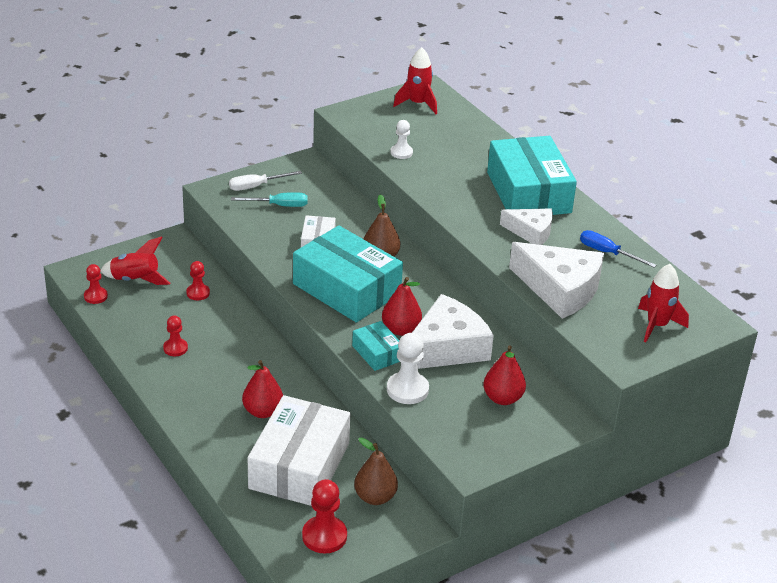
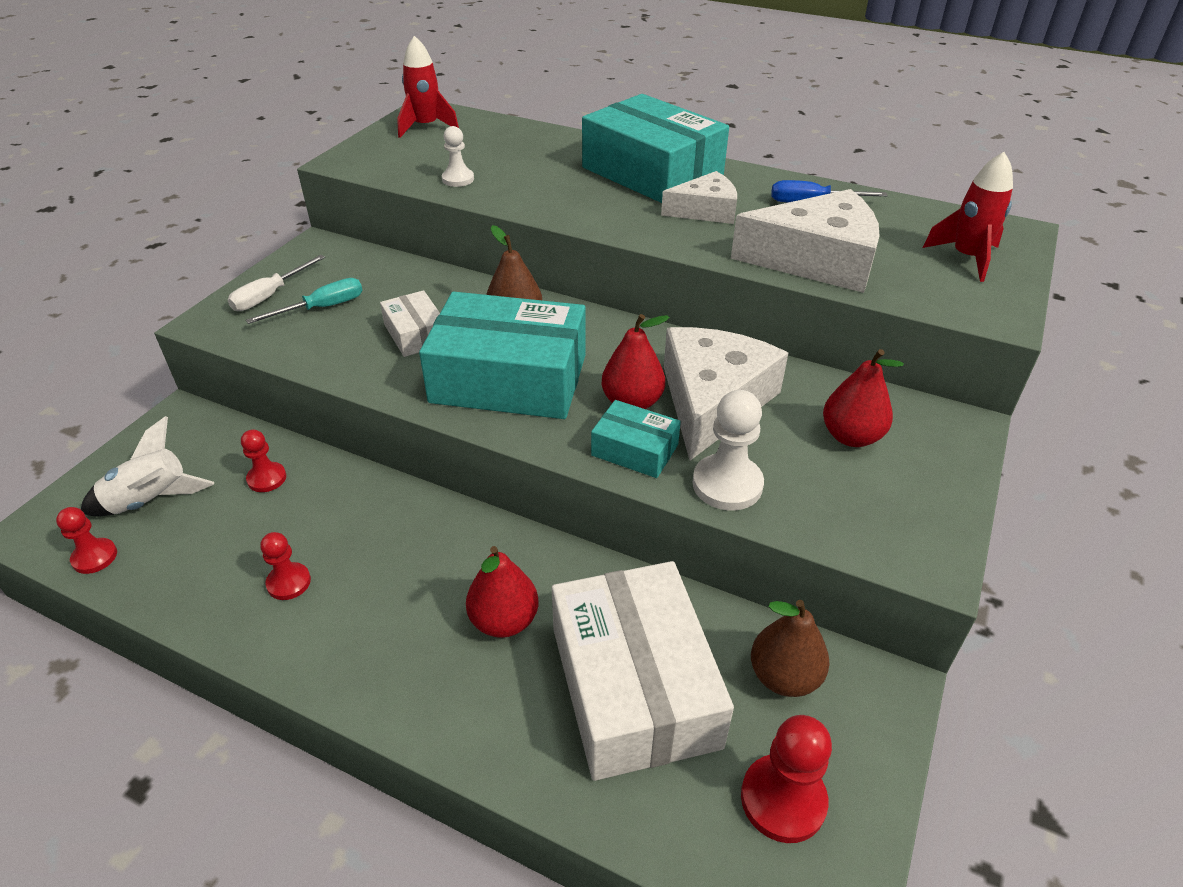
camera: 30 degrees left, 5 degrees up
(135, 280) = (151, 501): red rocket -> white rocket

